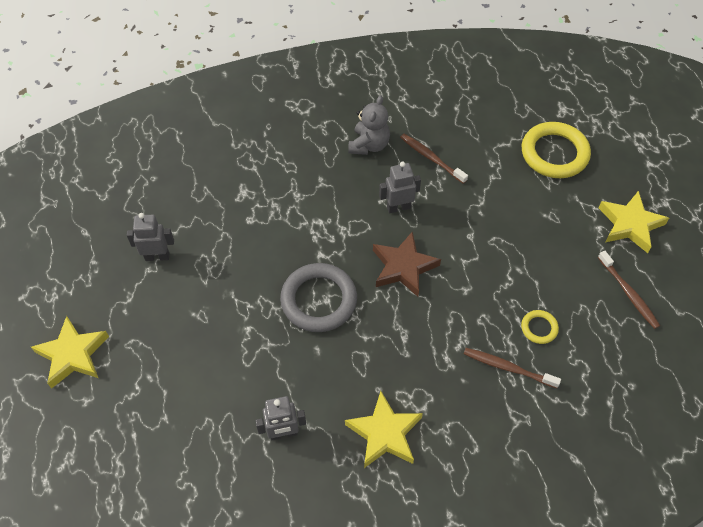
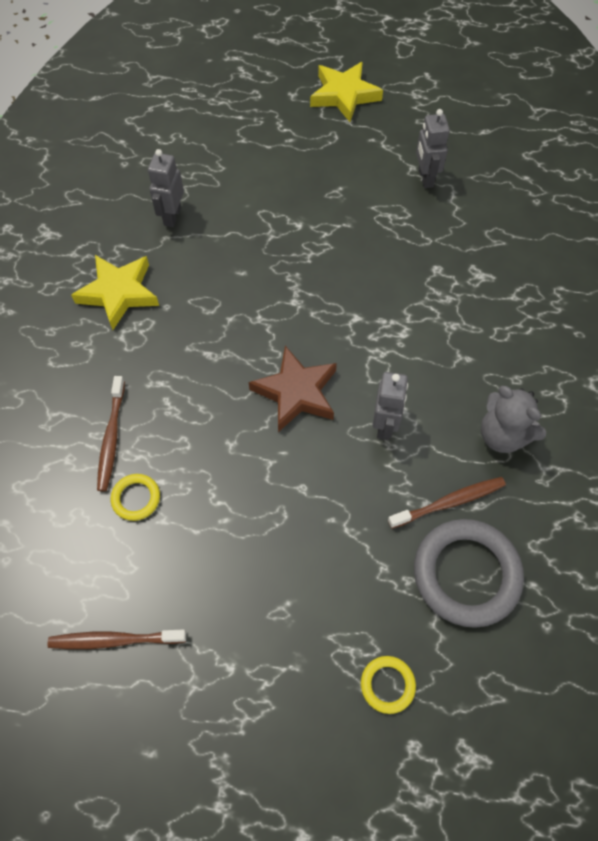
camera: 115 degrees right, 5 degrees up
(157, 256) = (425, 178): grey robot -> grey robot turned 150 degrees clockwise
(319, 300) = (298, 294): grey ring -> grey ring (466, 574)
(508, 368) = (111, 438): brown toothbrush -> brown toothbrush turned 135 degrees clockwise
(554, 153) = (387, 685): yellow ring -> yellow ring, size x0.48
(630, 224) = (212, 718): yellow star -> none

